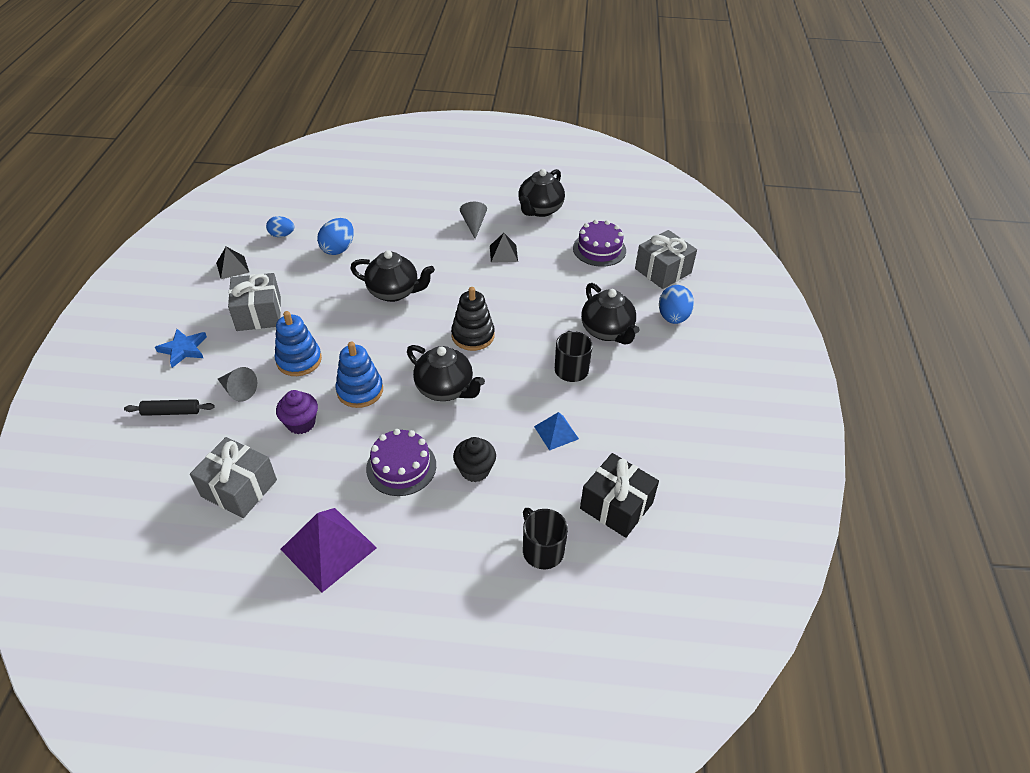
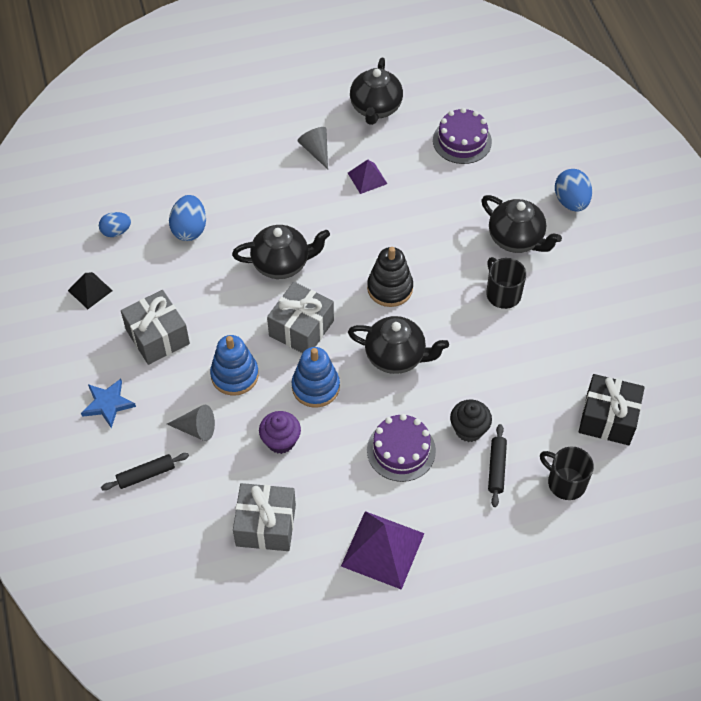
camera: 20 degrees left, 10 degrees up
(481, 513) = (496, 468): none -> black rolling pin
(503, 253) = (367, 178): black pyramid -> purple pyramid
(556, 432) = (522, 365): blue pyramid -> none
(663, 271) = (537, 148): grey gift -> grey gift (301, 328)

